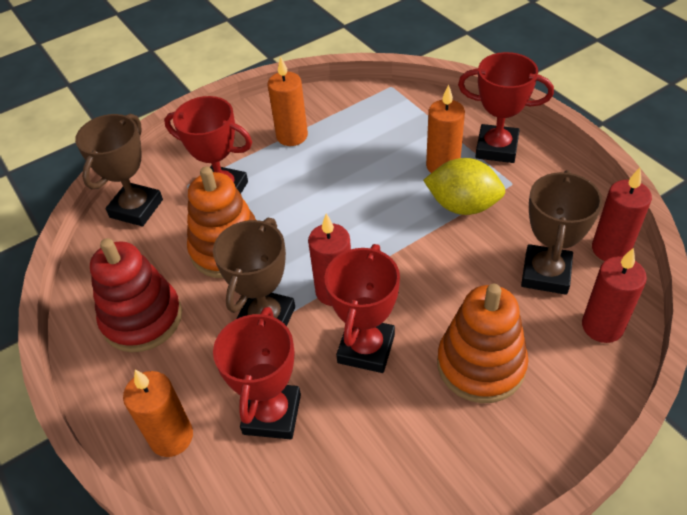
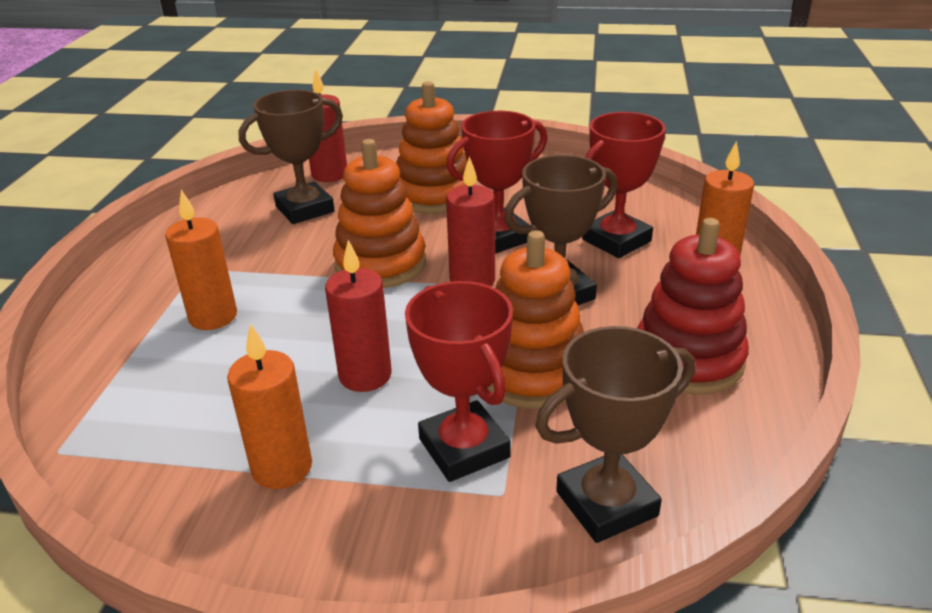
camera: 140 degrees left, 15 degrees down
(411, 263) = (380, 264): none -> orange stacking toy
(462, 206) = (266, 277): yellow lemon -> none
(496, 148) = (142, 301): red trophy -> none
(610, 249) = (239, 198): red candle -> red candle (365, 375)

